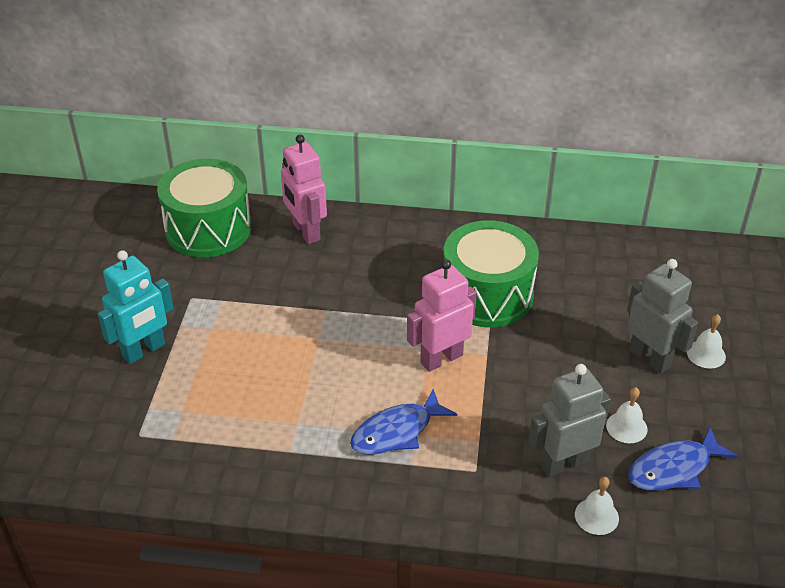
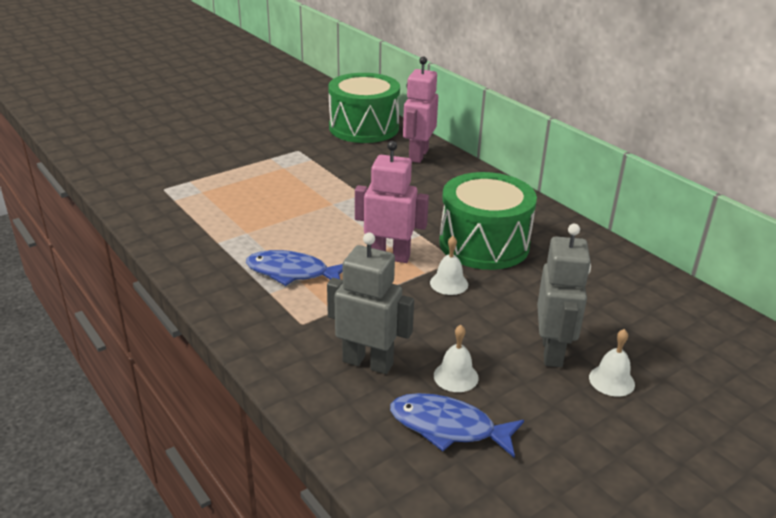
camera: 45 degrees right, 10 degrees down
(144, 350) = (233, 158): turquoise robot -> none
(596, 516) = (334, 408): white bell -> white bell (449, 283)

